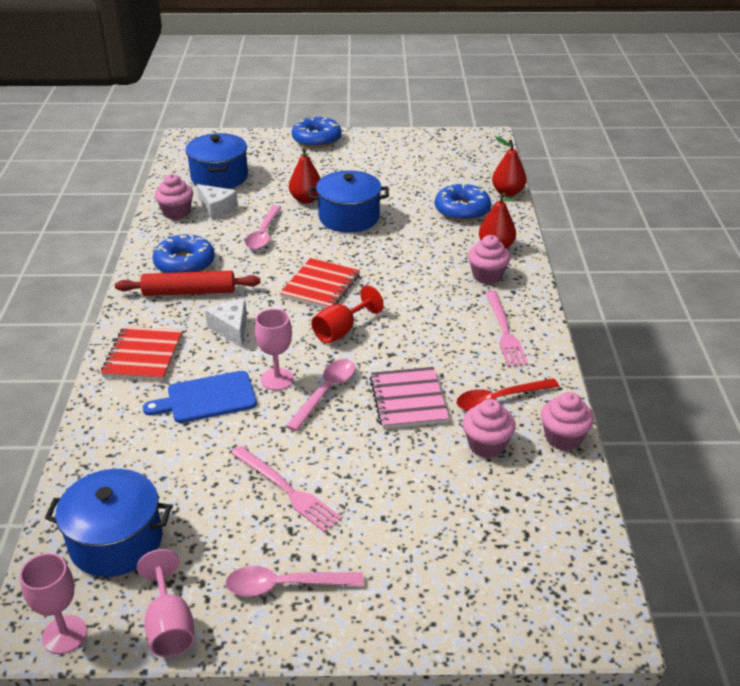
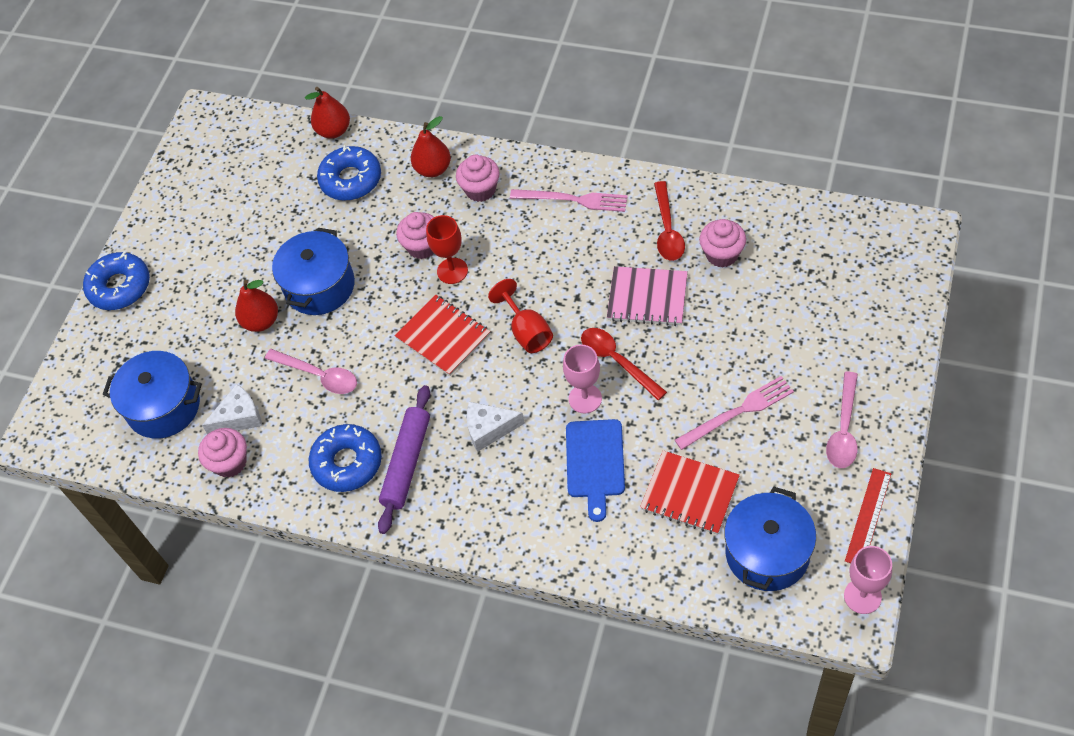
camera: 65 degrees left, 20 degrees up
(143, 355) = (507, 516): red notebook -> red notebook (689, 494)
(169, 626) = (868, 517): pink goblet -> red ruler
(189, 292) = (407, 463): red rolling pin -> purple rolling pin
(325, 392) = (617, 361): pink spoon -> red spoon
(391, 278) = (452, 271): none -> red goblet
(563, 438) = (728, 199): pink cupcake -> pink cupcake (422, 246)

